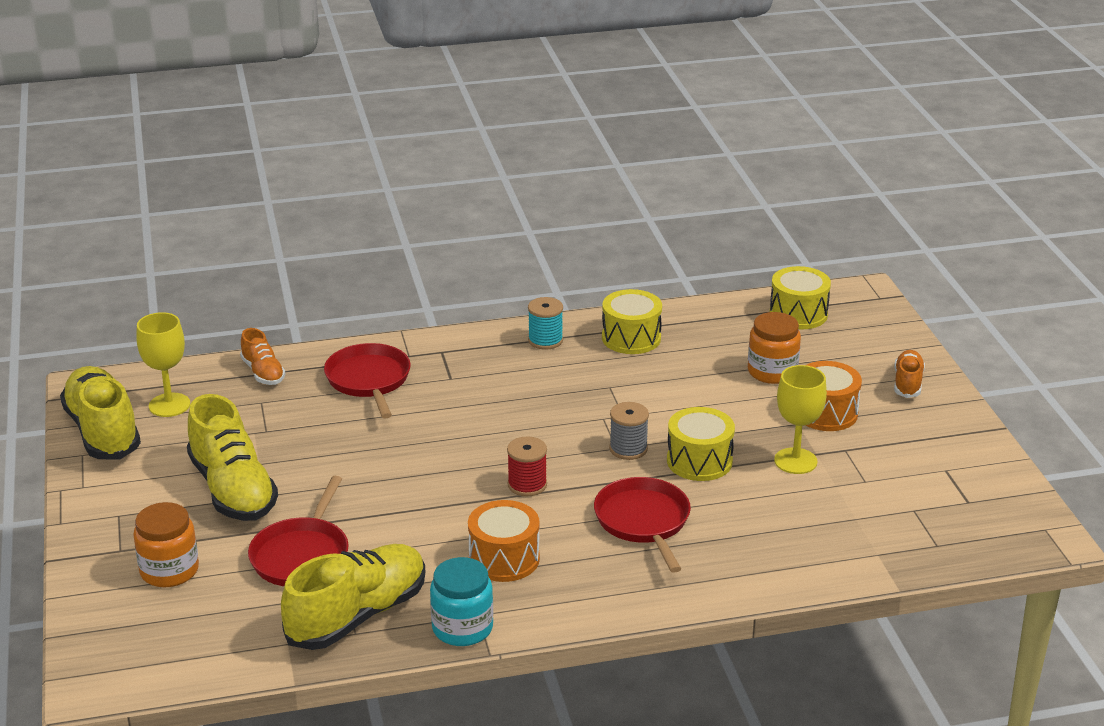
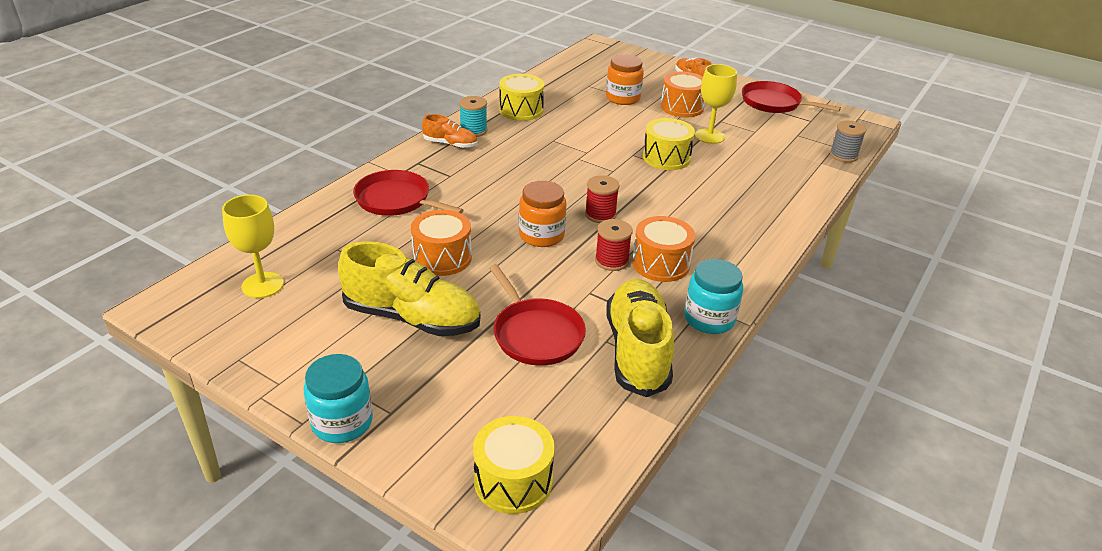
camera: 45 degrees left, 5 degrees up
(83, 537) = (342, 422): none -> turquoise jar
(103, 431) = (231, 332): yellow shoe -> none
(169, 571) = (456, 403): orange jar -> orange jar (541, 235)
(263, 372) = (307, 229): orange shoe -> orange shoe (450, 144)
(328, 452) = (442, 258): none -> orange drum
(464, 532) = (611, 261): none -> red spool
(628, 449) = (620, 168): grey spool -> grey spool (843, 155)
(643, 521) = (694, 202): red pan -> red pan (774, 103)
(798, 314) = (586, 66): yellow drum -> yellow drum (513, 481)

